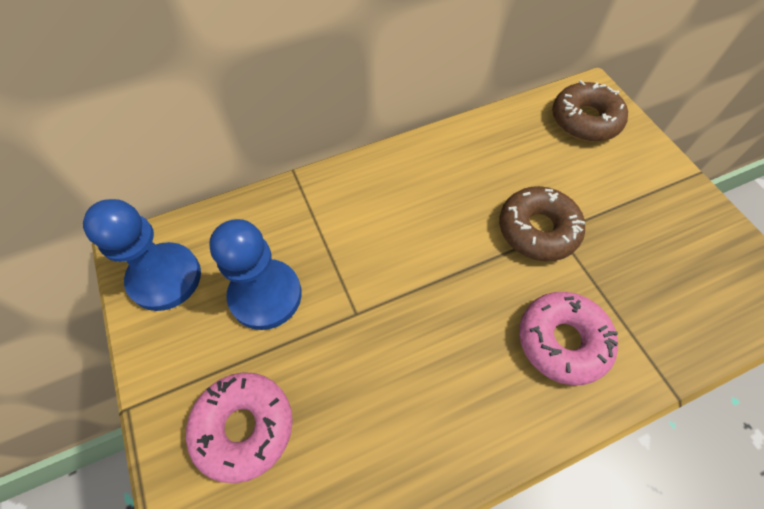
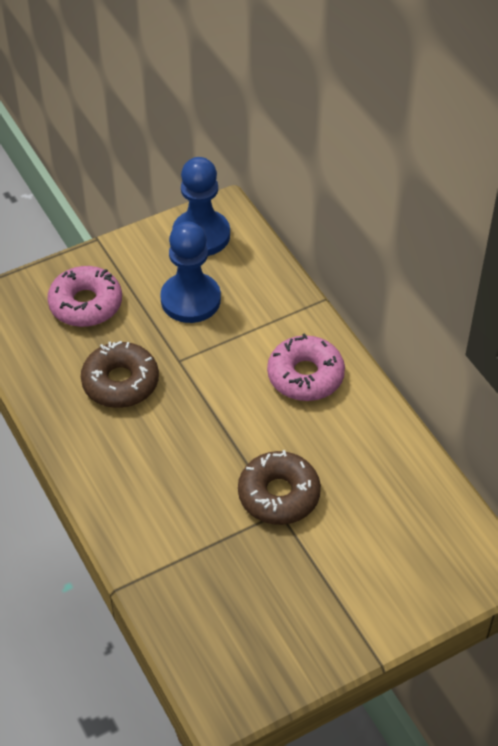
camera: 85 degrees right, 10 degrees down
(562, 341) = (163, 506): pink donut -> pink donut (305, 376)
(585, 120) = (440, 552): brown donut -> brown donut (120, 382)

